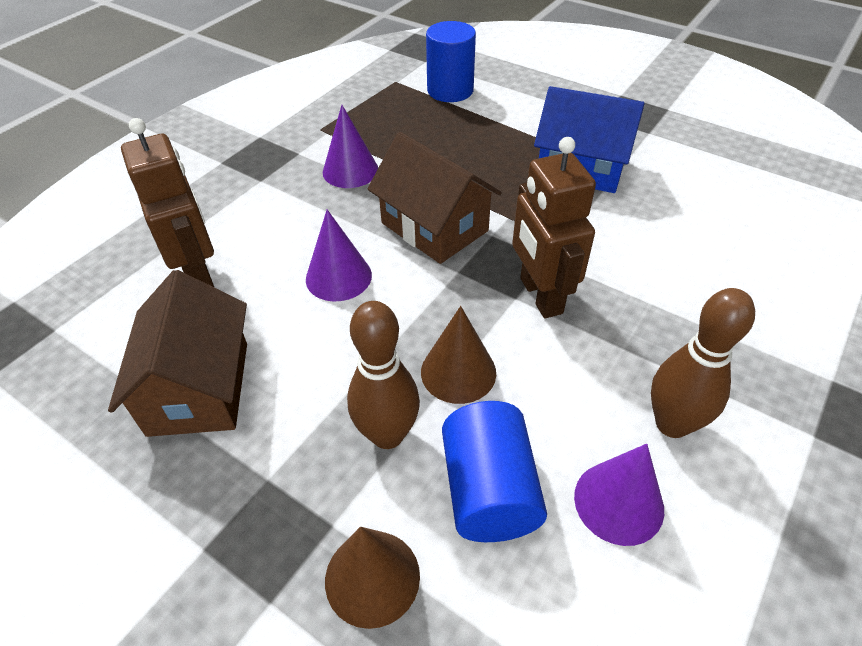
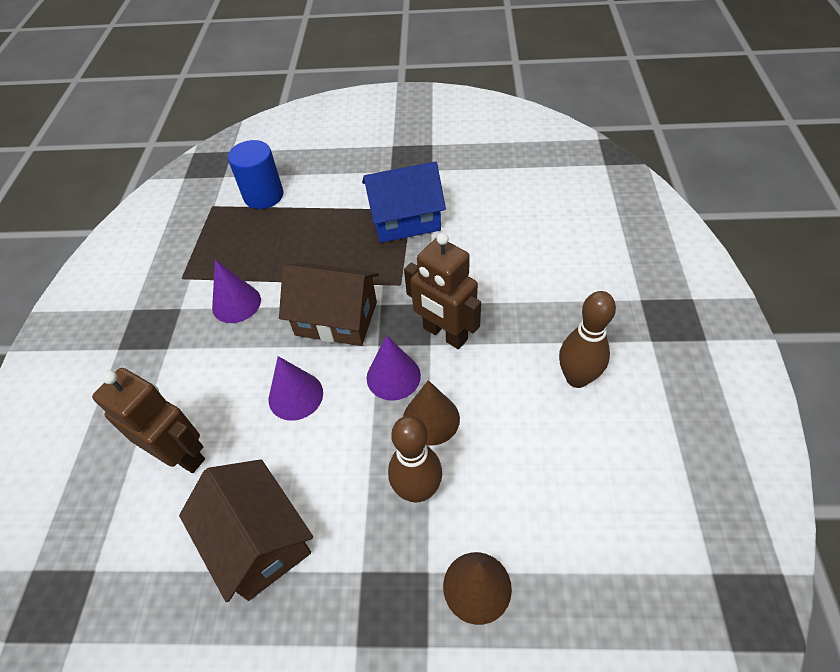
camera: 30 degrees left, 5 degrees up
(489, 490) = (505, 486): blue cylinder -> none
(618, 502) = (580, 446): purple cone -> purple cone (393, 376)

